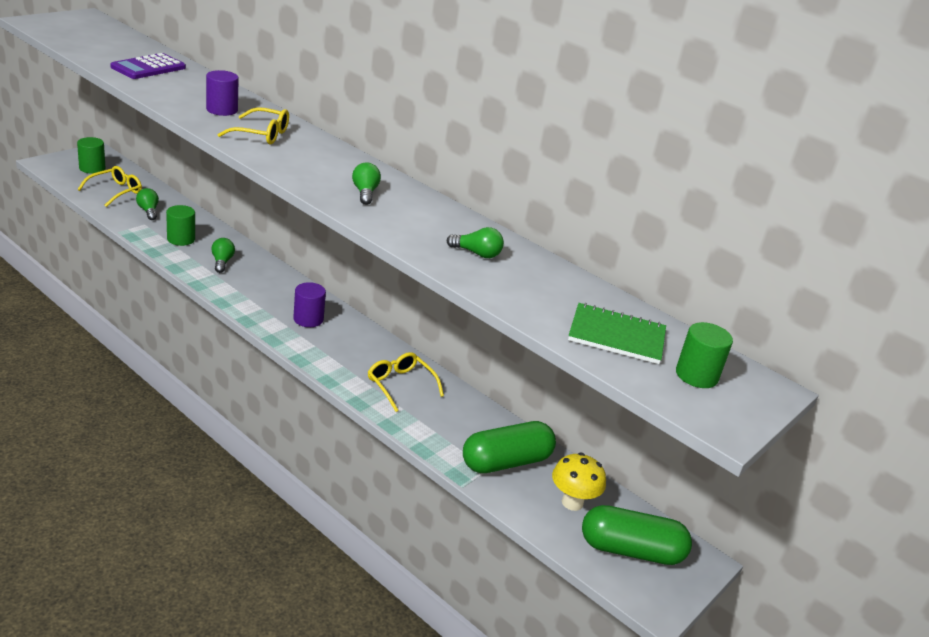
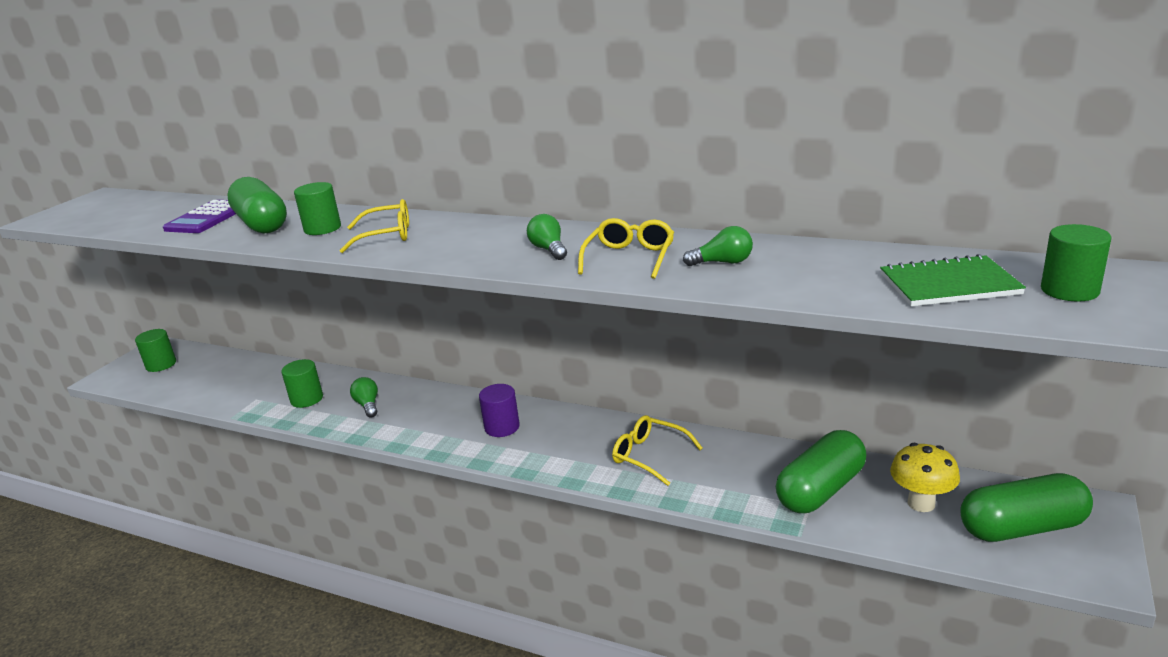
camera: 10 degrees left, 5 degrees down
(116, 191) = (202, 378): yellow glasses -> yellow glasses (629, 258)
(148, 211) = (252, 384): green light bulb -> none
(182, 88) = (262, 224): none -> green capsule
(222, 110) = (322, 228): purple cylinder -> green cylinder

